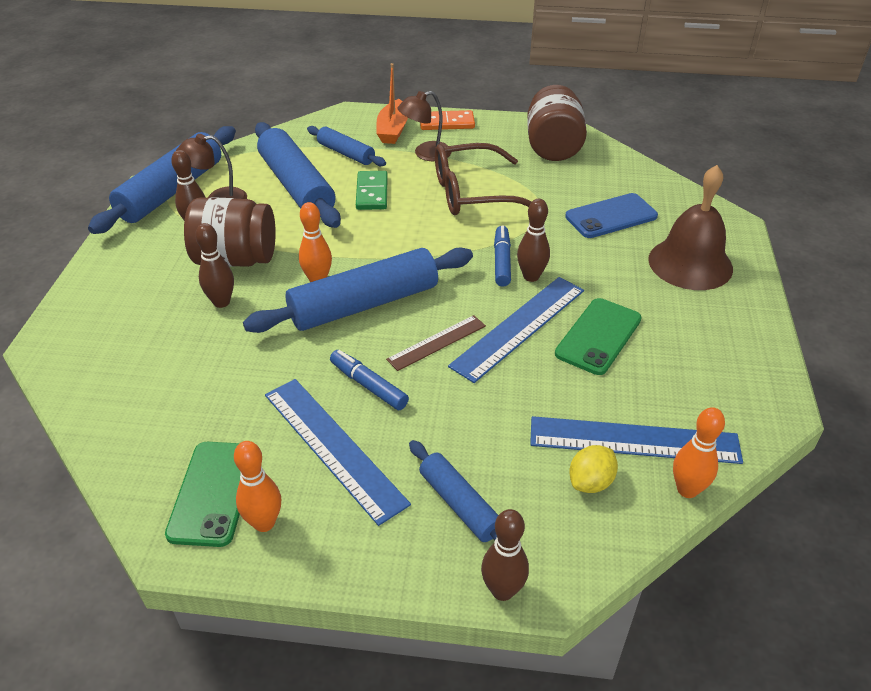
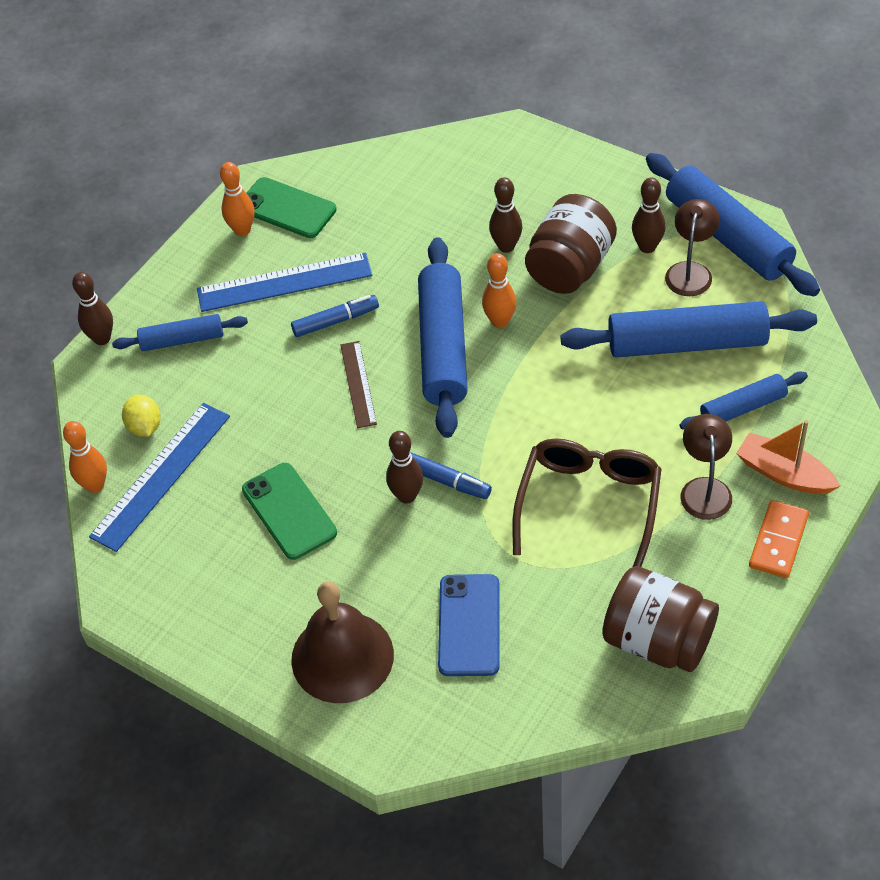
camera: 120 degrees right, 10 degrees up
(372, 193) = (638, 408): green domino -> none
(519, 327) = (340, 453): blue ruler -> none

